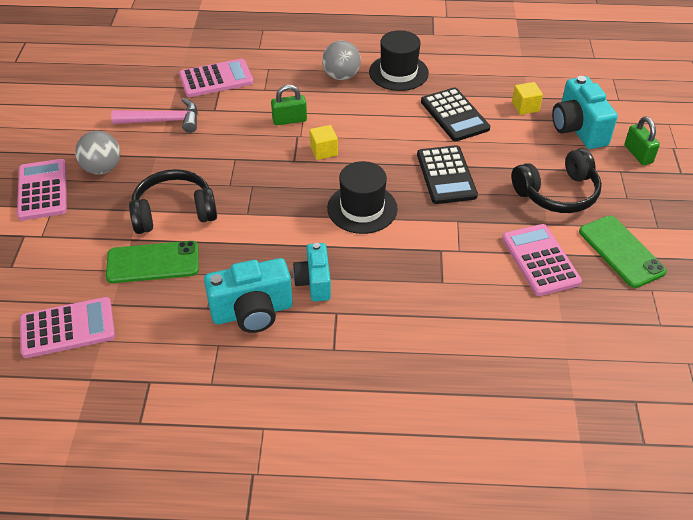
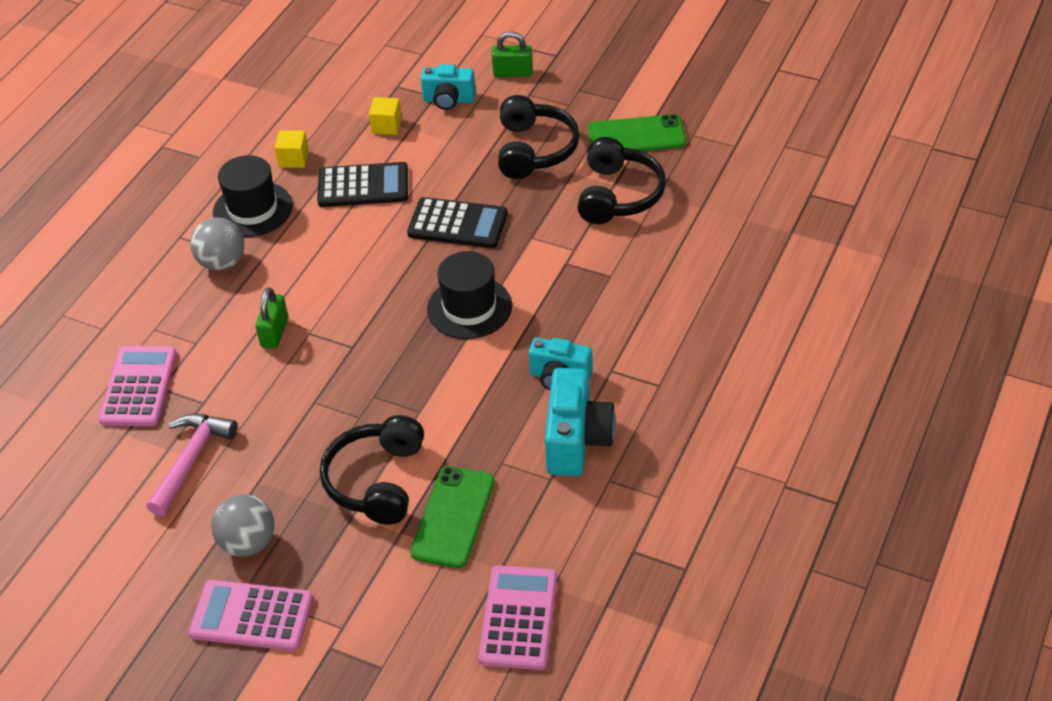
camera: 65 degrees left, 0 degrees up
(323, 151) = (352, 315): yellow cube -> yellow cube (294, 159)
(540, 260) = (618, 195): pink calculator -> black headphones
(578, 129) = (449, 100): turquoise camera -> turquoise camera, size x0.66

